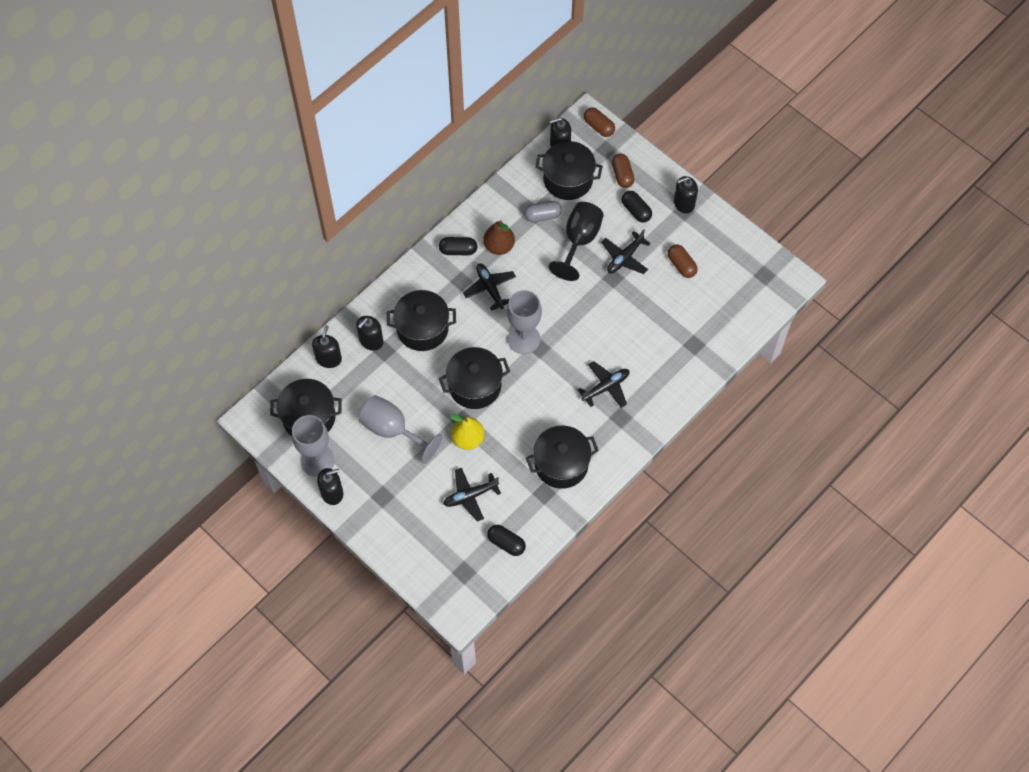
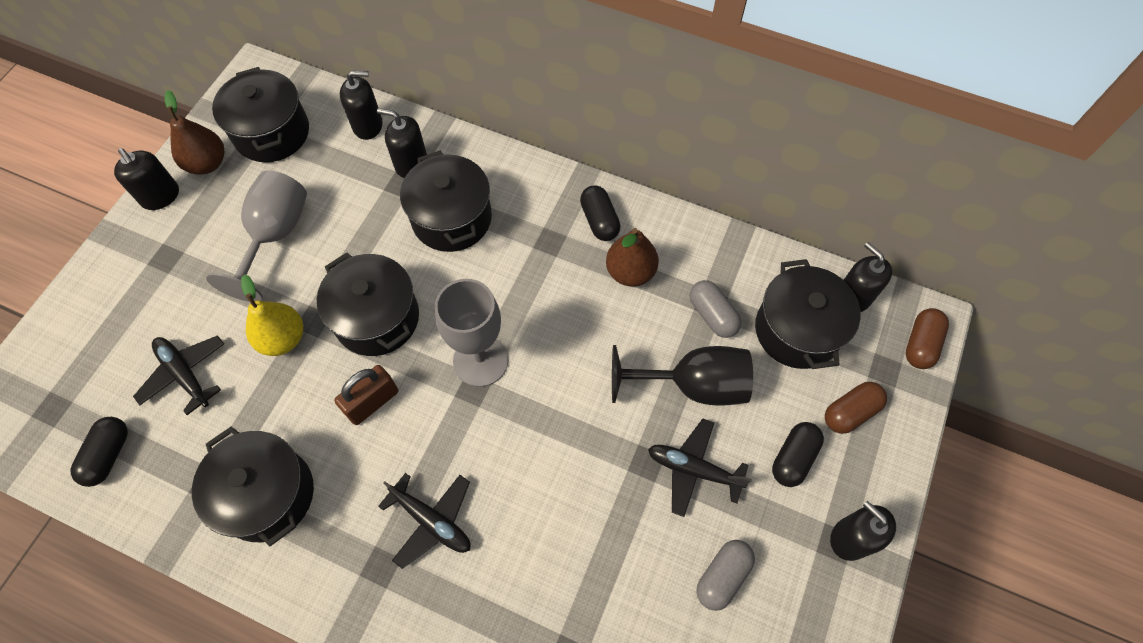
camera: 70 degrees right, 0 degrees up
(317, 461) = (207, 163): grey goblet -> brown pear
(490, 288) = (552, 283): black plane -> none
(527, 400) = (372, 402): none -> brown padlock
(681, 265) = (722, 576): brown capsule -> grey capsule

